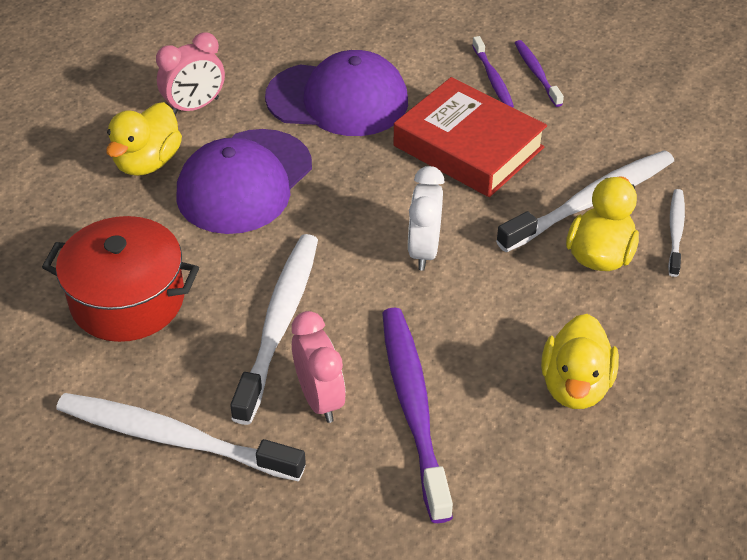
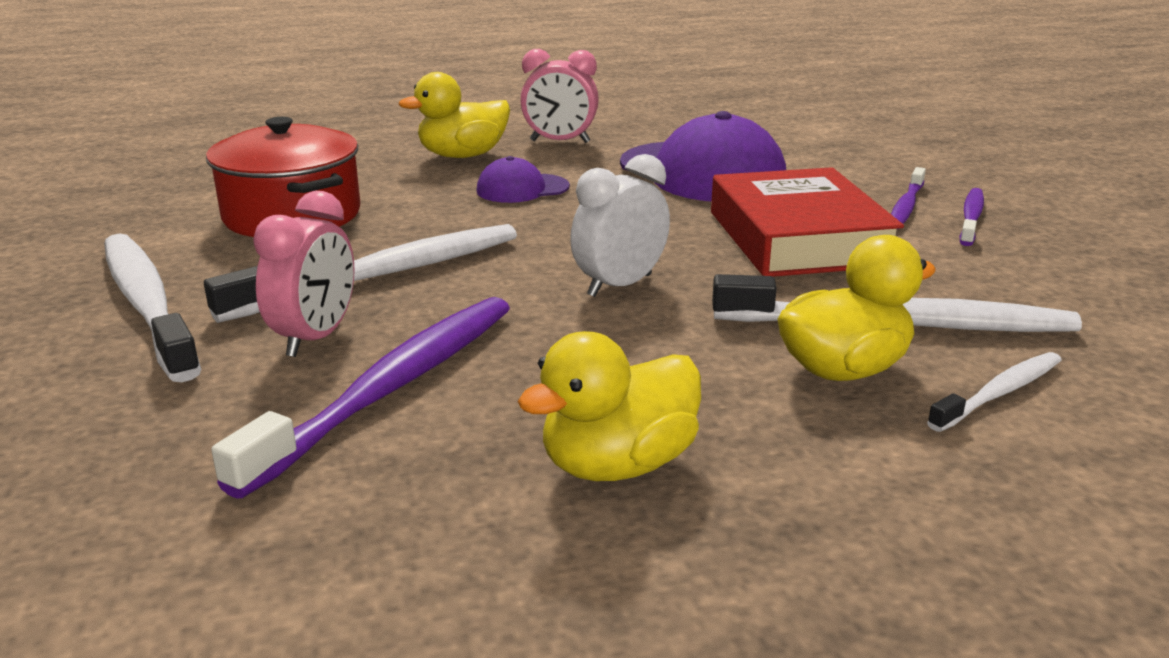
camera: 40 degrees right, 20 degrees down
(244, 182) = (522, 189): purple cap -> purple cap, size x0.50

